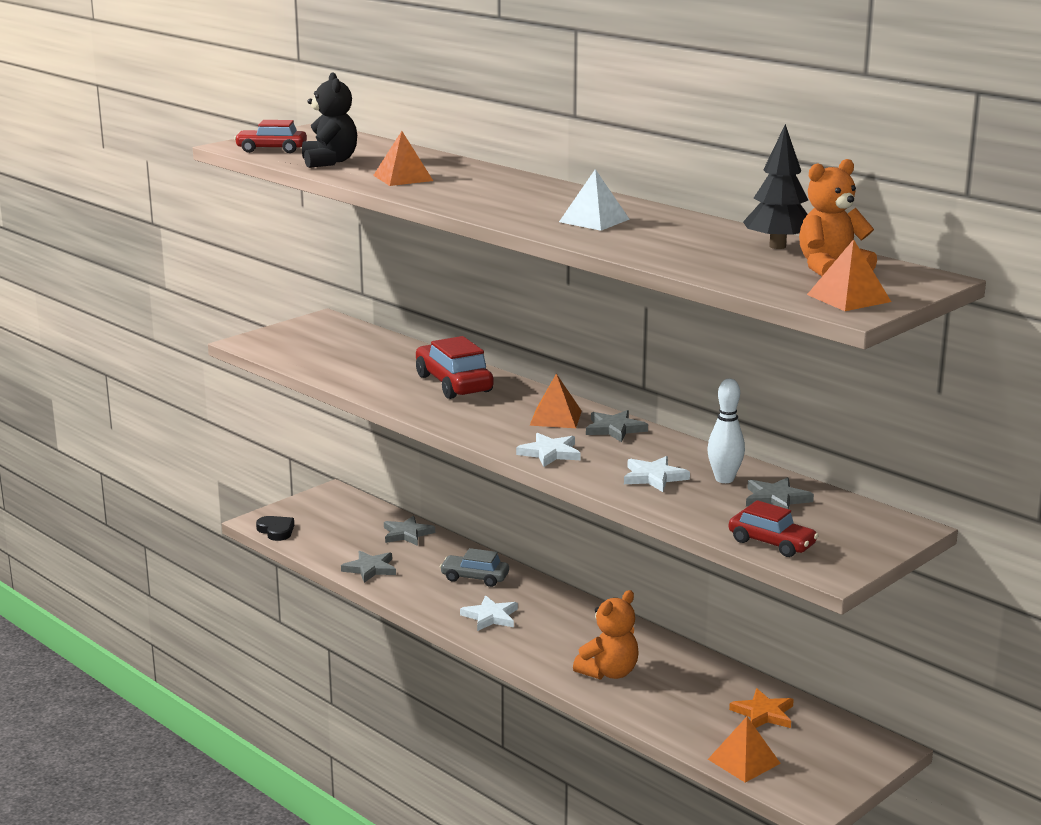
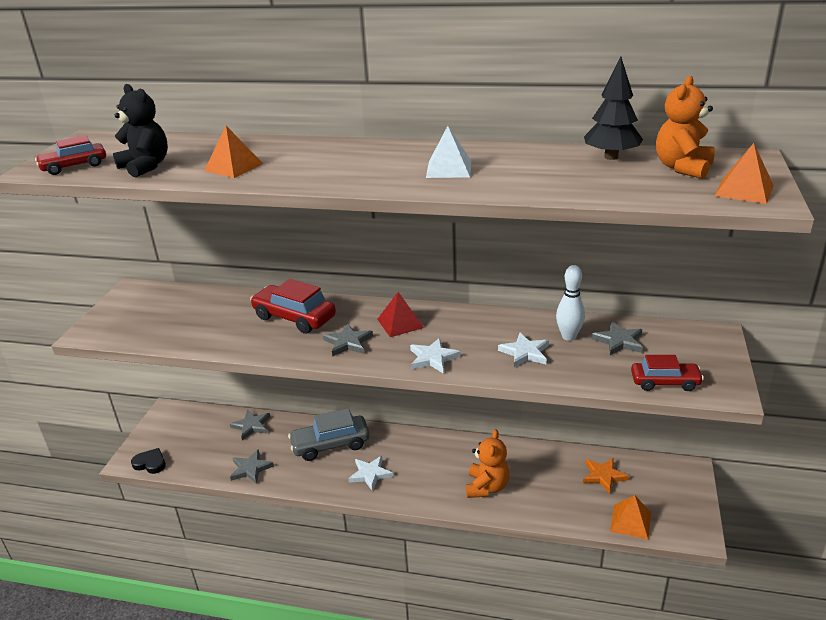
camera: 30 degrees left, 10 degrees up
(474, 578) = (330, 445): grey car -> grey car, size x1.55
(556, 418) = (400, 323): orange pyramid -> red pyramid
(614, 429) = (450, 319): grey star -> grey star (348, 342)

